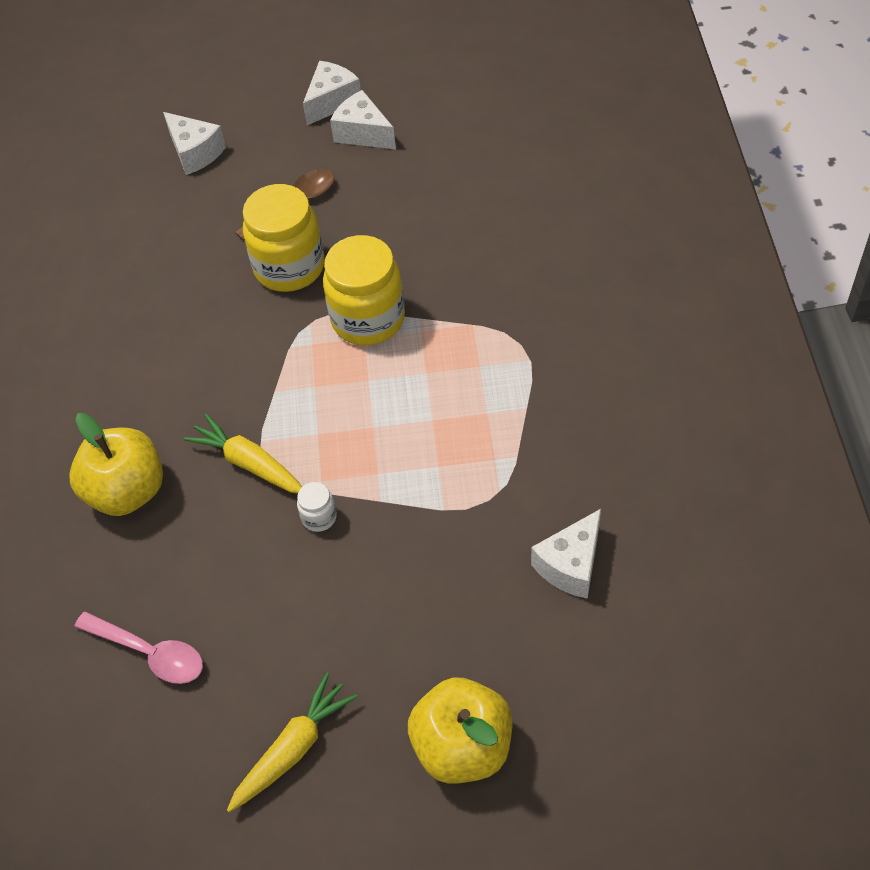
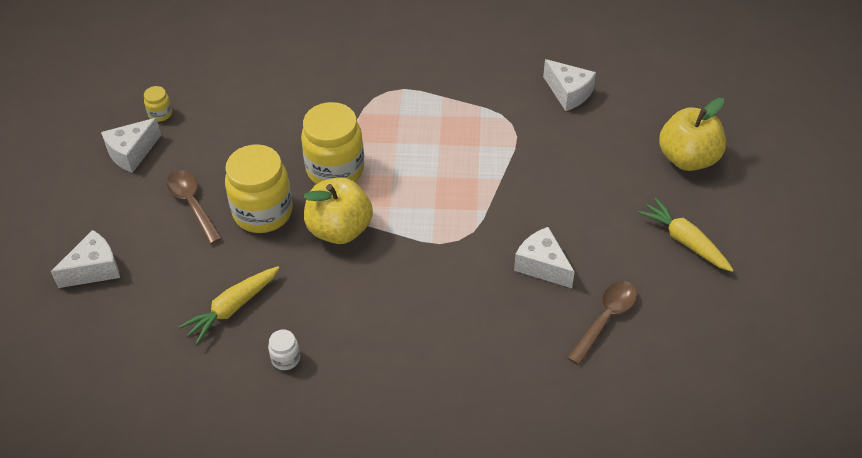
camera: 85 degrees left, 5 degrees down
(127, 491) = (459, 330): yellow apple -> yellow apple (339, 229)
(150, 653) = (606, 319): pink spoon -> brown spoon
(249, 463) = (451, 251): yellow carrot -> yellow carrot (232, 308)
(319, 517) = (508, 213): white jar -> white jar (285, 359)
(332, 101) = (81, 169): white cheese -> white cheese (542, 266)
(429, 139) = (160, 114): none -> yellow jar

